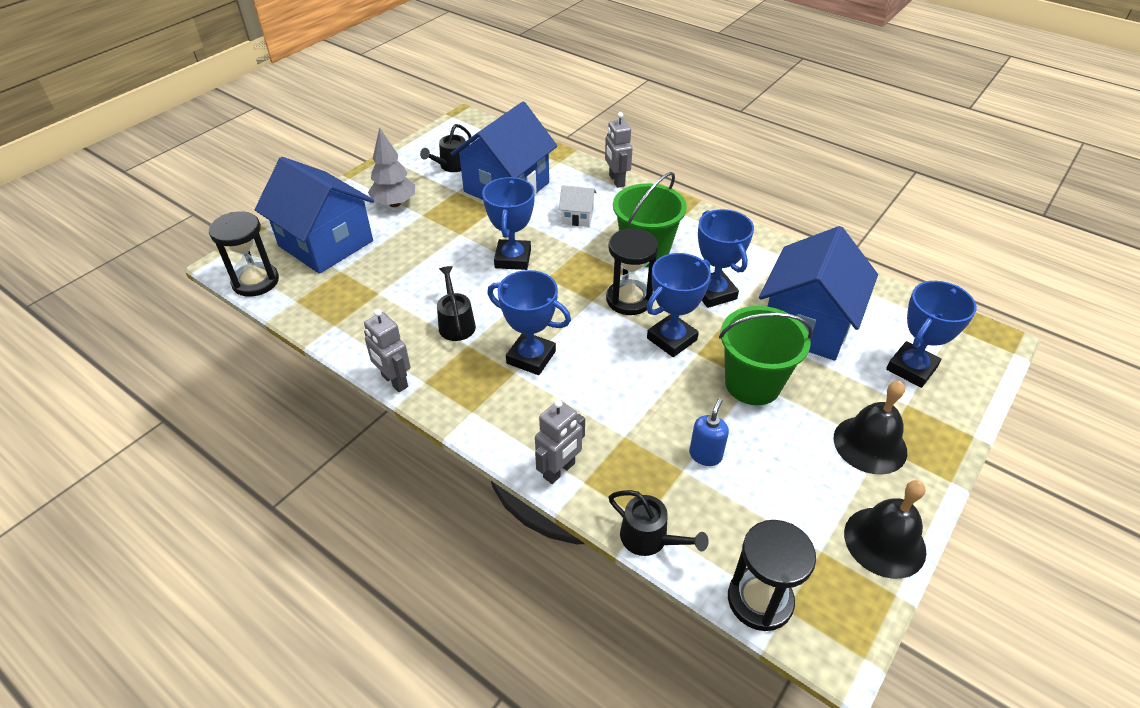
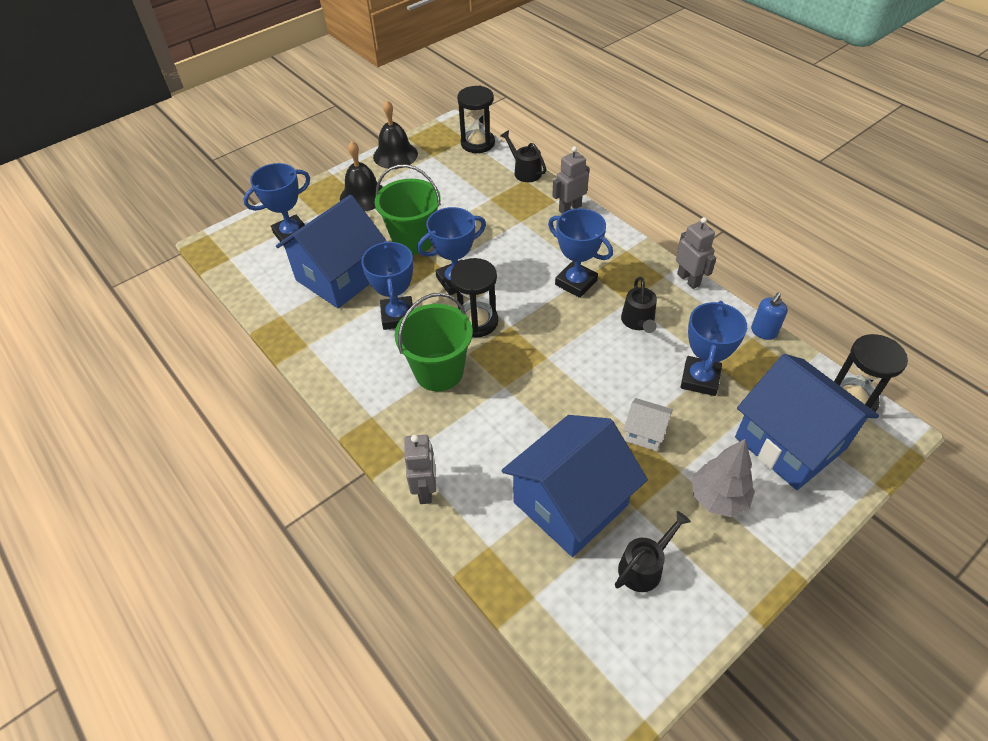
camera: 165 degrees left, 5 degrees up
(513, 259) = (577, 385): blue trophy -> blue trophy (699, 379)
(577, 217) = (494, 434): white house -> white house (645, 433)
(705, 455) = (471, 204): blue soap dispenser -> blue soap dispenser (763, 332)

